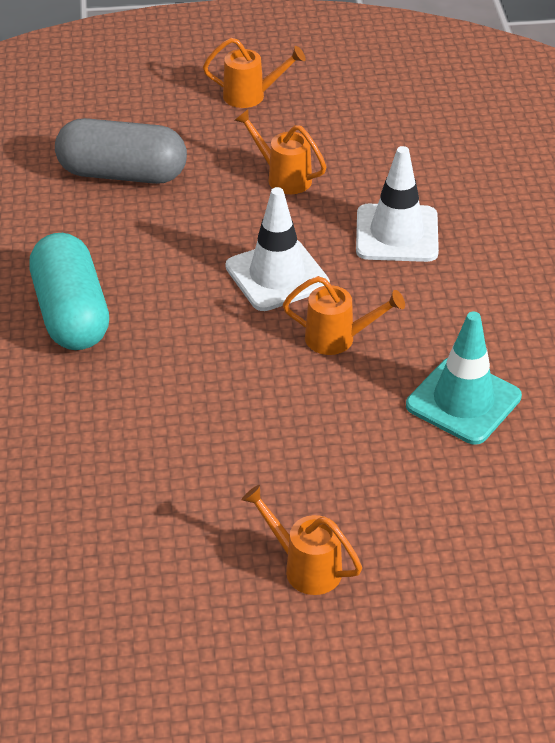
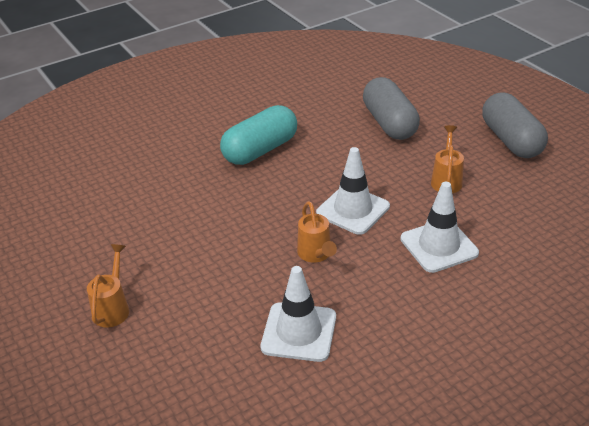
camera: 65 degrees right, 5 degrees down
(251, 96) = (511, 140): orange watering can -> grey capsule
(463, 401) = (299, 332): turquoise traffic cone -> white traffic cone

